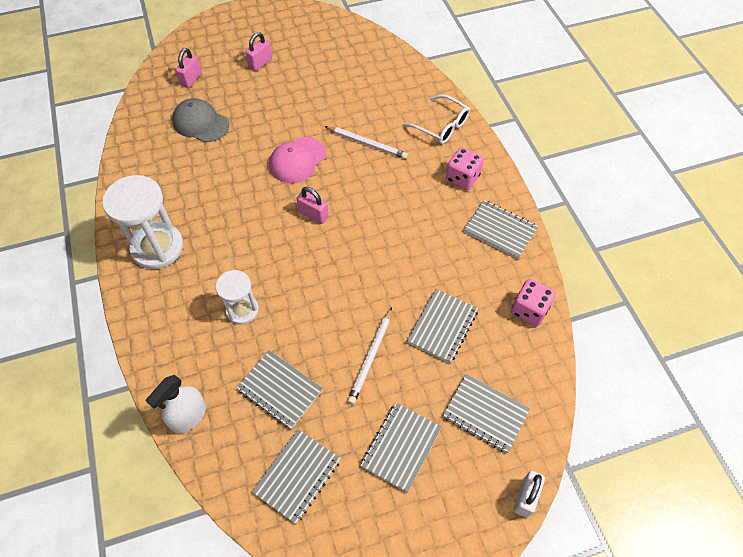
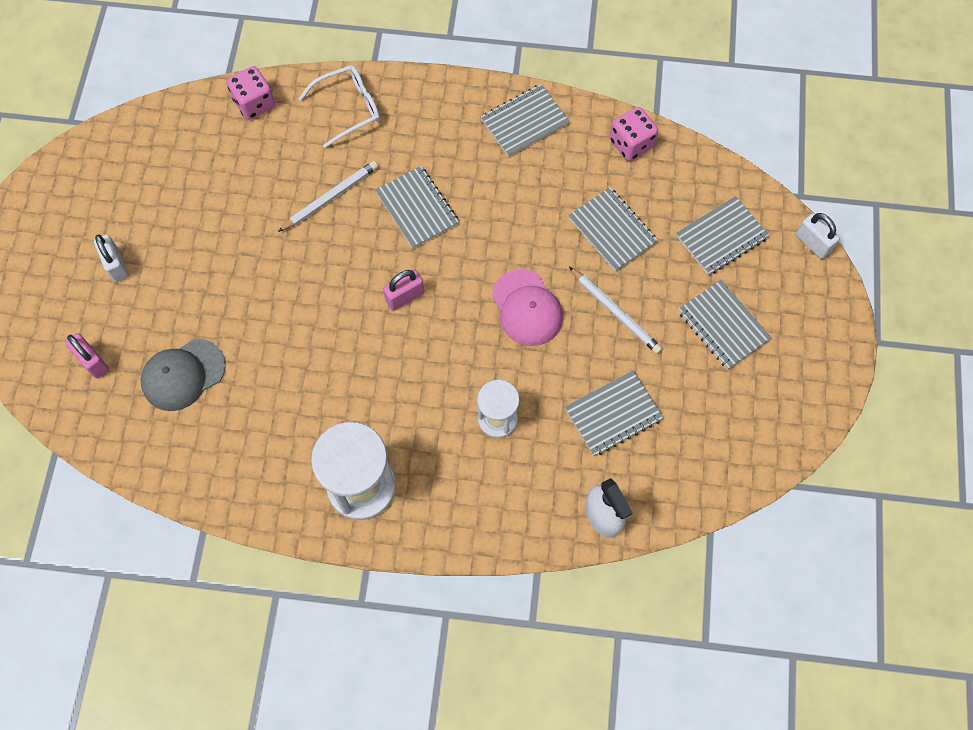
camera: 65 degrees left, 10 degrees up
(260, 63) = (116, 265): pink padlock -> white padlock
(297, 160) = (312, 283): pink cap -> pink cap (527, 308)
(297, 476) = (712, 431): grey notebook -> grey notebook (417, 208)
(462, 178) = (436, 123): pink dice -> pink dice (254, 103)

